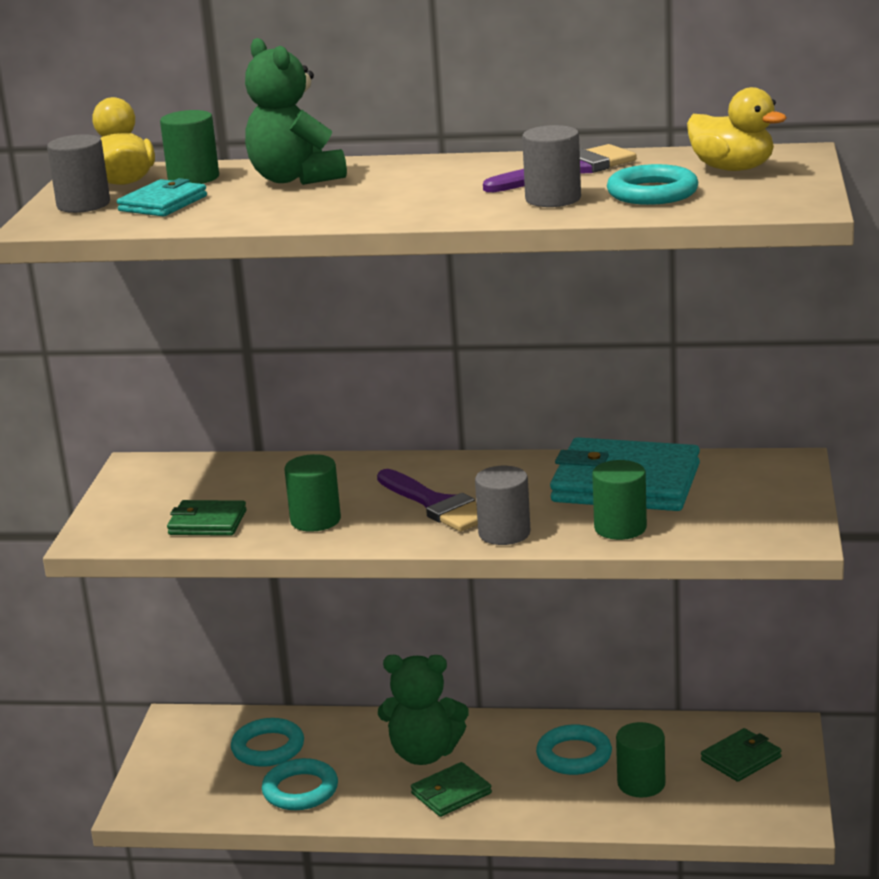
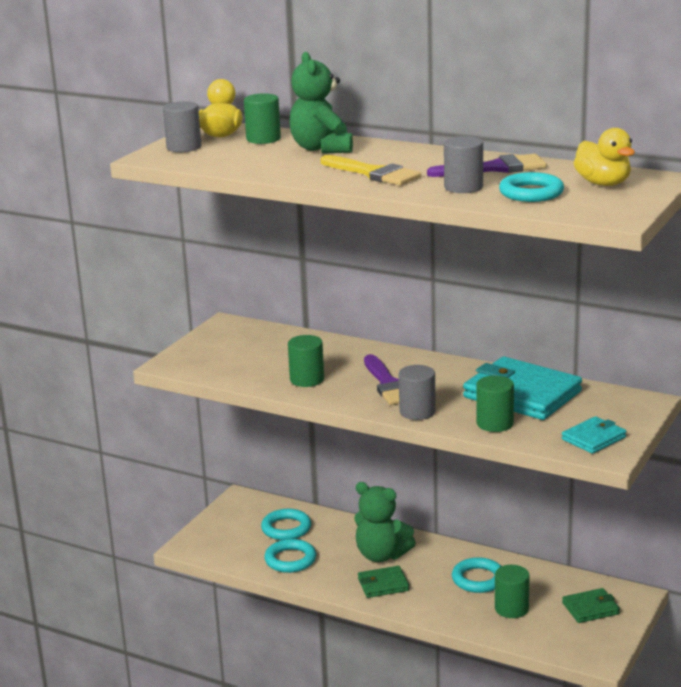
camera: 20 degrees right, 0 degrees up
(163, 203) = (229, 153): turquoise wallet -> turquoise wallet (594, 438)
(207, 522) = (241, 368): green wallet -> none
(407, 199) = (374, 173): none -> yellow brush

